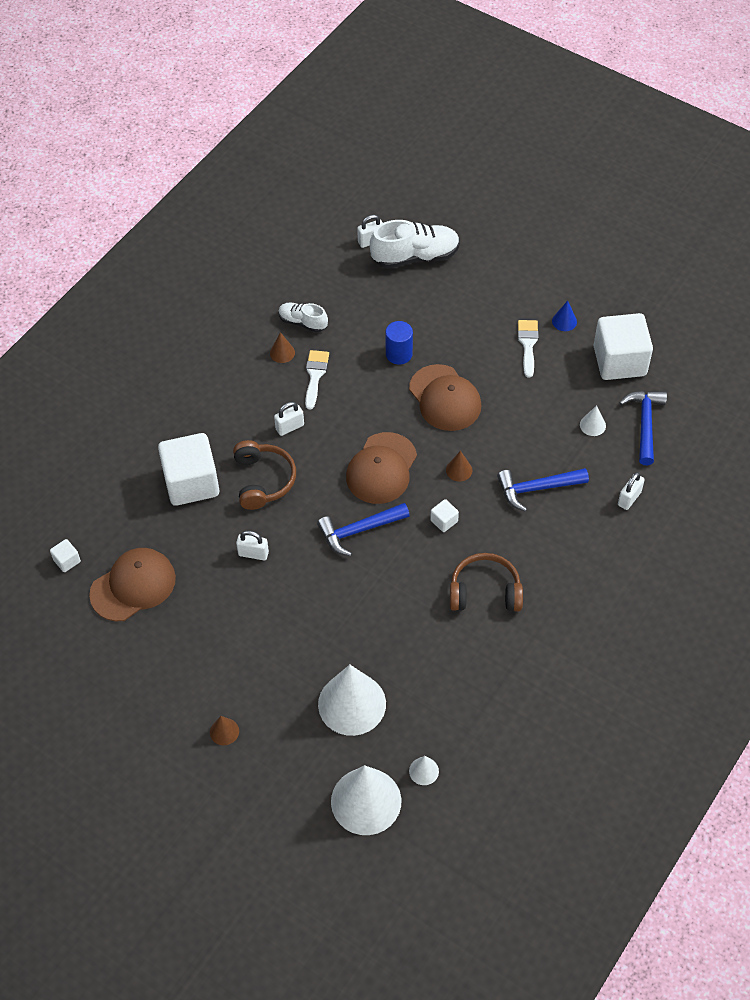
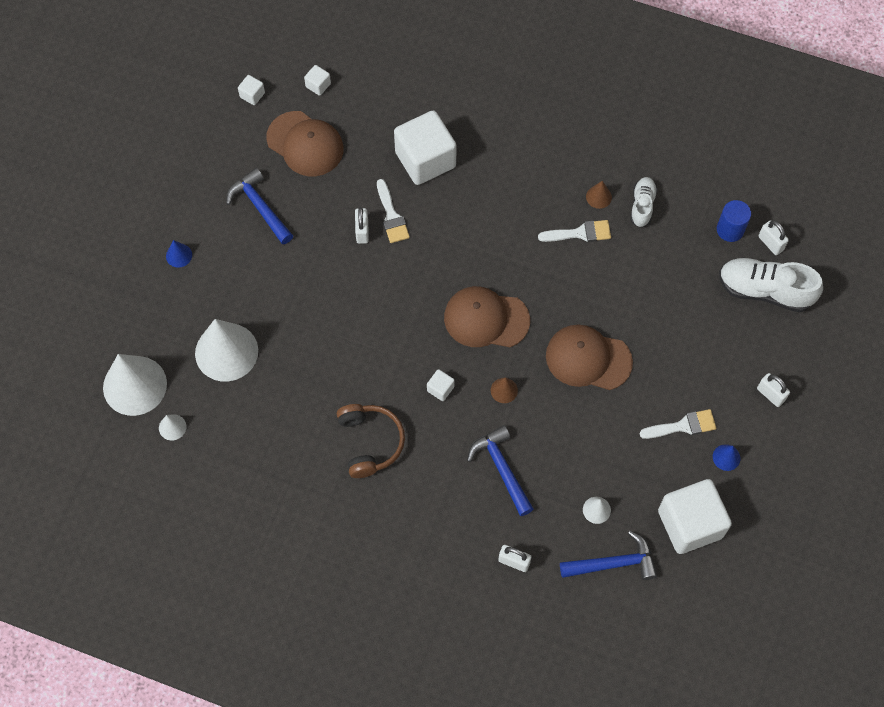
camera: 75 degrees right, 10 degrees up
(53, 625) = (252, 95): none -> white cube
(224, 731) = (179, 255): brown cone -> blue cone
(245, 524) = (391, 216): none -> white brush
(263, 480) = (444, 219): brown headphones -> none
(290, 427) = (511, 226): white padlock -> white padlock (770, 394)
(359, 530) = (410, 315): blue hammer -> blue hammer (260, 207)
(399, 354) = (630, 303): blue cylinder -> blue cylinder (730, 230)
(415, 256) = (765, 290): white shoe -> white shoe turned 135 degrees clockwise
(445, 398) = (588, 359): brown cap -> brown cap turned 60 degrees clockwise

